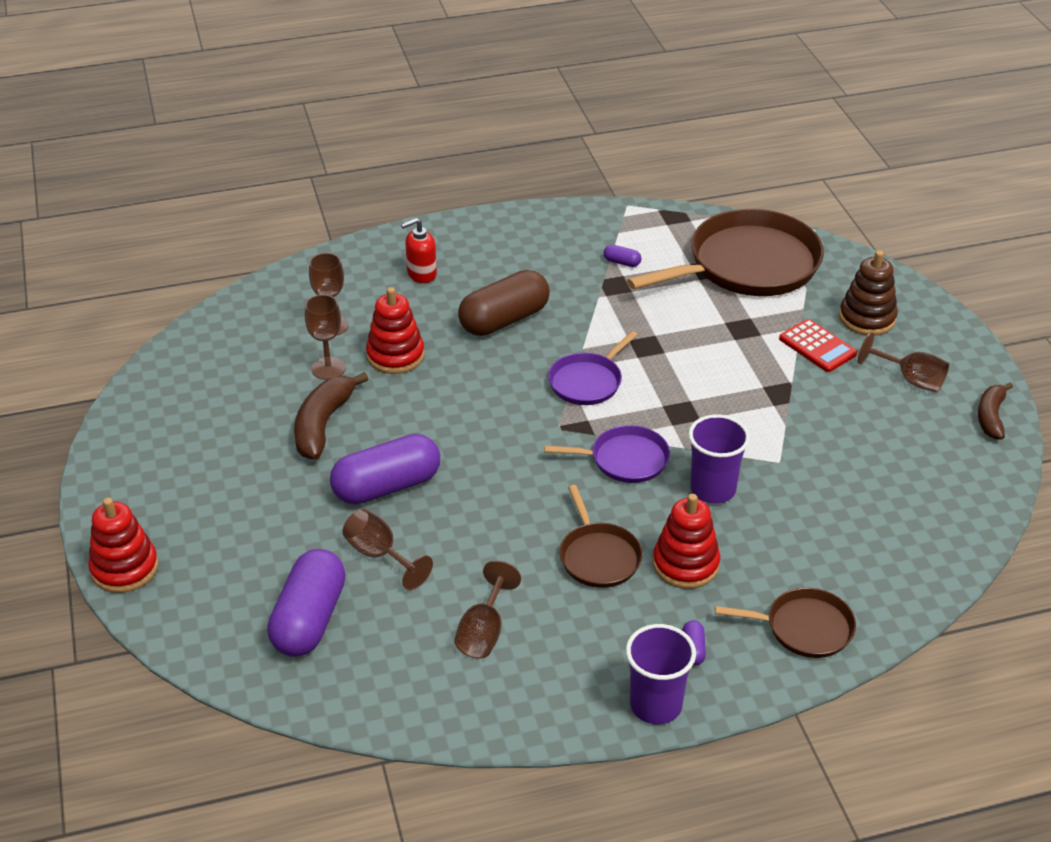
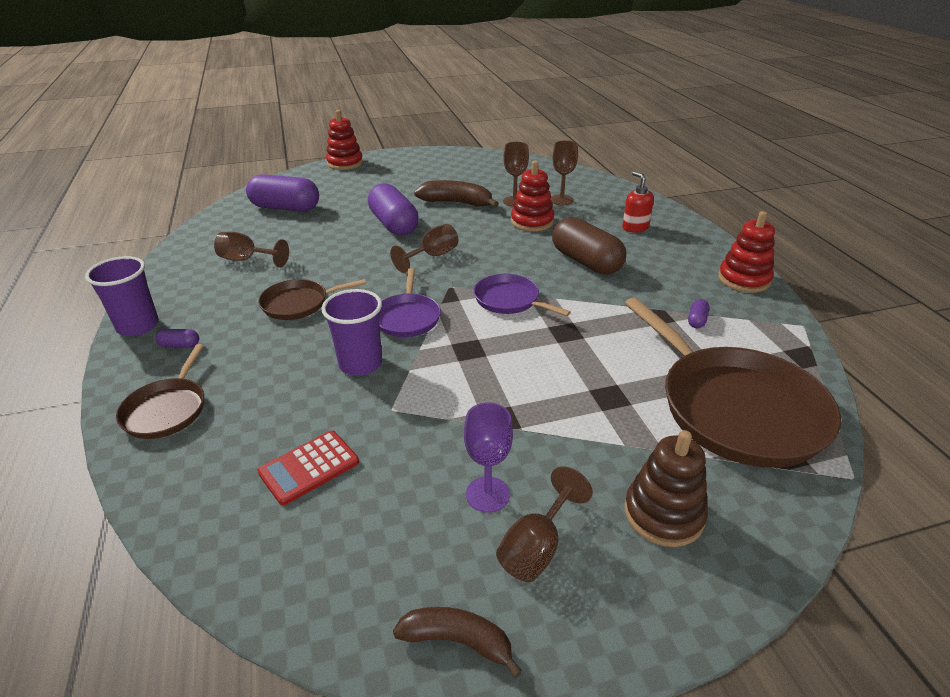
camera: 90 degrees right, 5 degrees down
(379, 555) = (331, 225): brown goblet -> brown goblet (432, 256)
(685, 564) = (273, 345): red stacking toy -> red stacking toy (743, 279)
(817, 346) = (590, 457): red calculator -> red calculator (309, 467)
(867, 402) = (487, 494): none -> purple goblet

